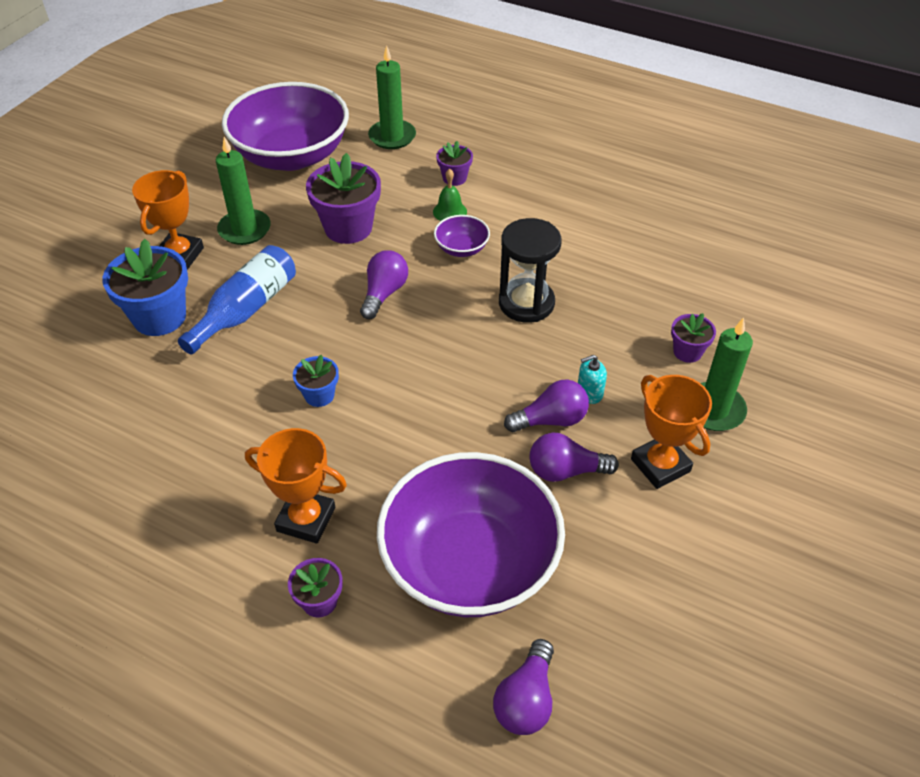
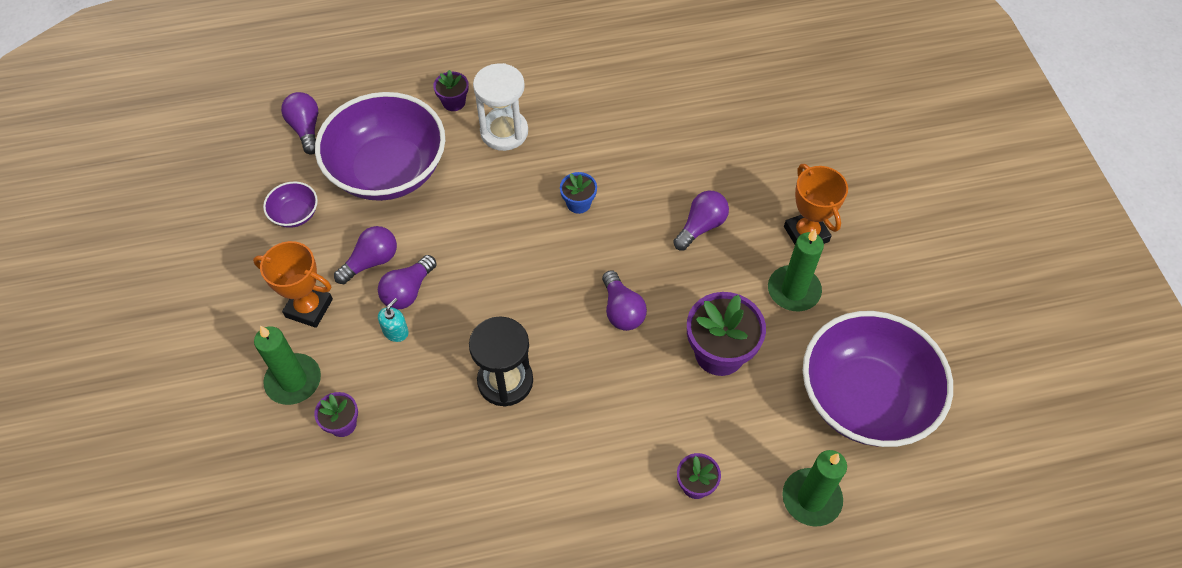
camera: 140 degrees right, 10 degrees up
(159, 317) = (749, 181): blue flower pot -> none
(246, 310) = (701, 226): blue bottle -> purple light bulb
(306, 519) = (504, 132): orange trophy -> white hourglass
(450, 211) = (658, 437): green bell -> none
(461, 248) = (607, 401): purple bowl -> purple bowl (295, 214)

